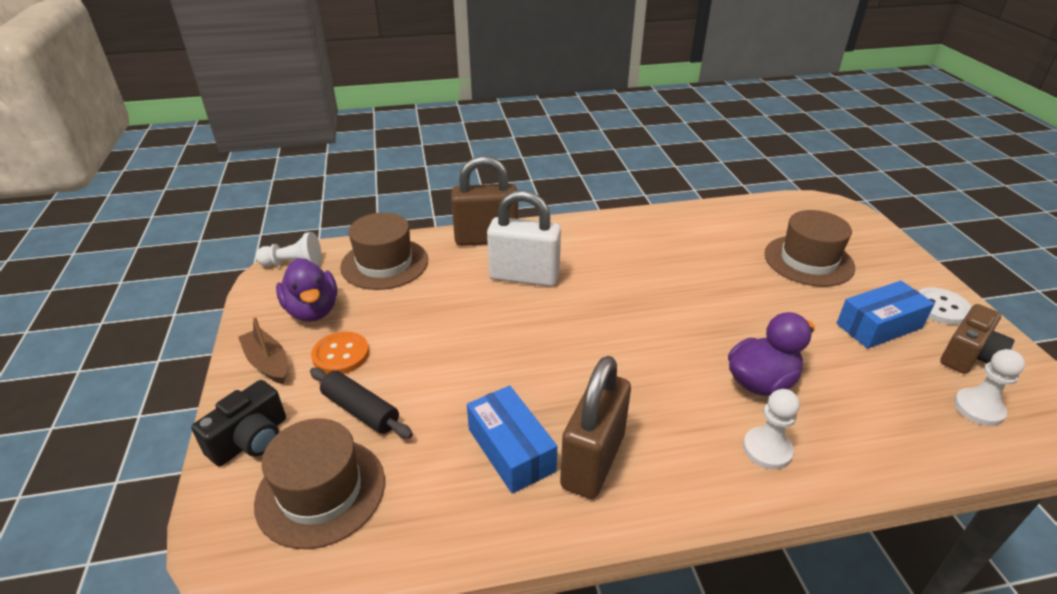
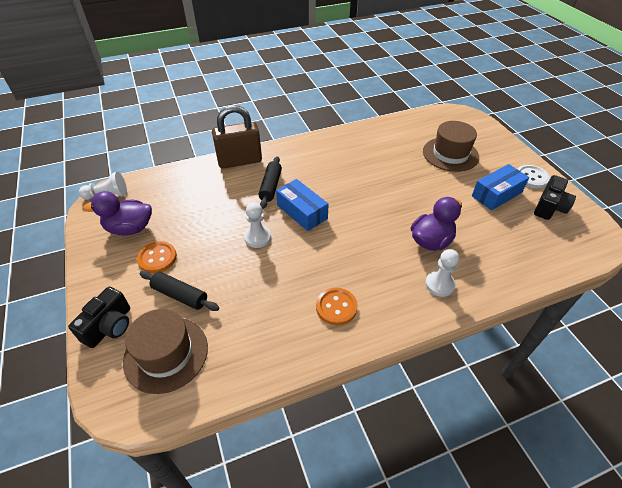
camera: 10 degrees left, 10 degrees up
(267, 363) = (107, 271): brown boat -> none
(312, 310) = (130, 228): purple duck -> purple duck turned 120 degrees clockwise
(384, 263) = (173, 187): brown hat -> none
(511, 450) = (284, 307): blue box -> blue box (302, 212)
(524, 277) = (270, 186): white padlock -> black rolling pin
(593, 461) = (336, 307): brown padlock -> orange button
(969, 355) = (549, 207): brown camera -> black camera
(978, 408) = (557, 241): white pawn -> white pawn (257, 238)

